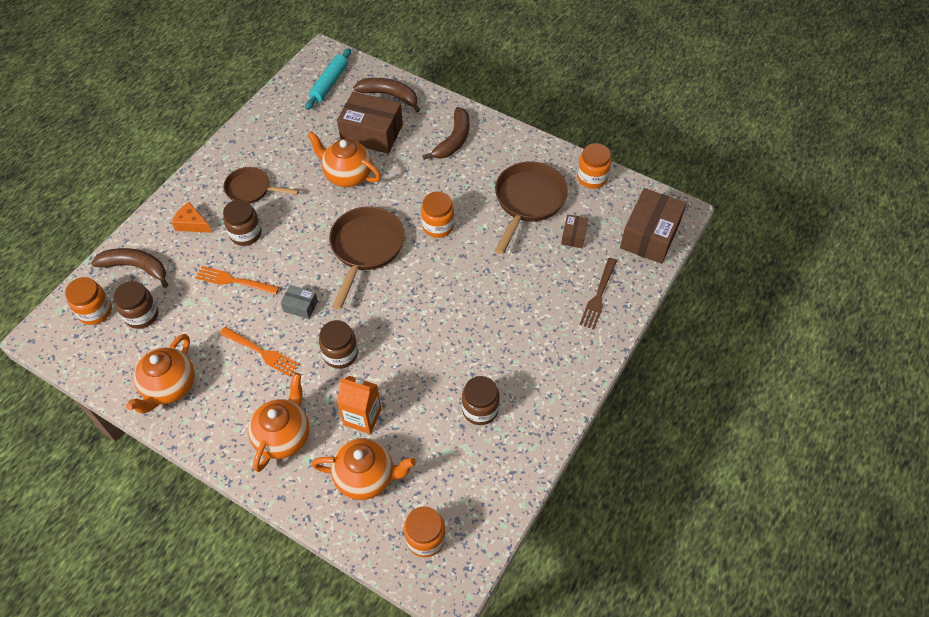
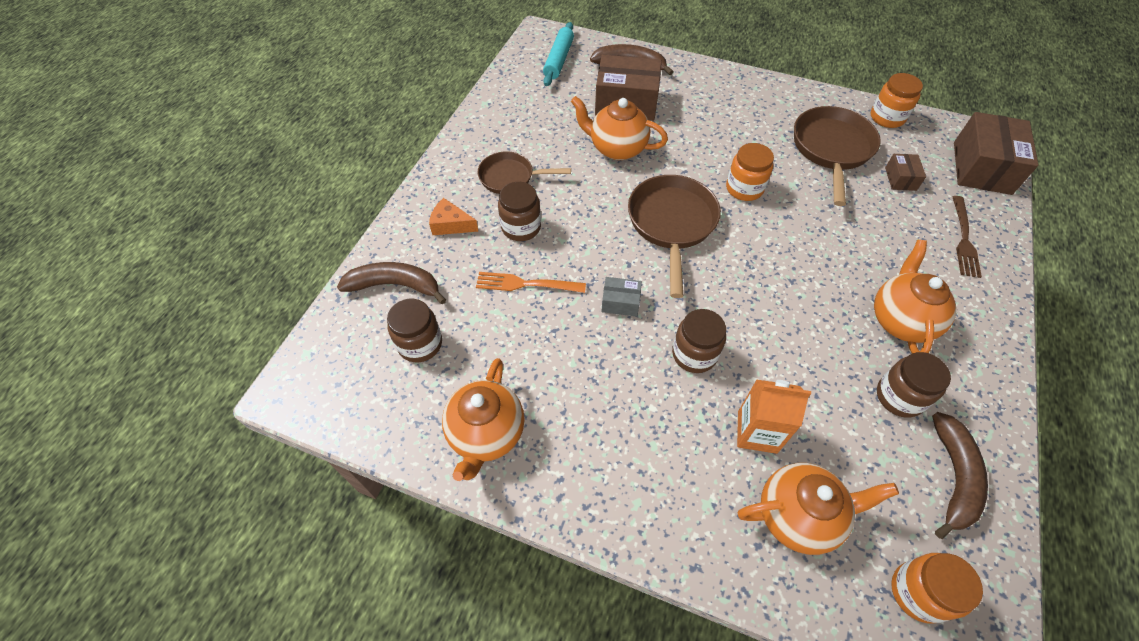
camera: 10 degrees left, 0 degrees up
(95, 311) = (356, 348): orange jar -> none
(261, 352) = (592, 367): orange fork -> none
(283, 436) = (664, 477): orange teapot -> orange teapot (900, 320)
(453, 140) = (719, 99): brown banana -> brown banana (953, 477)

